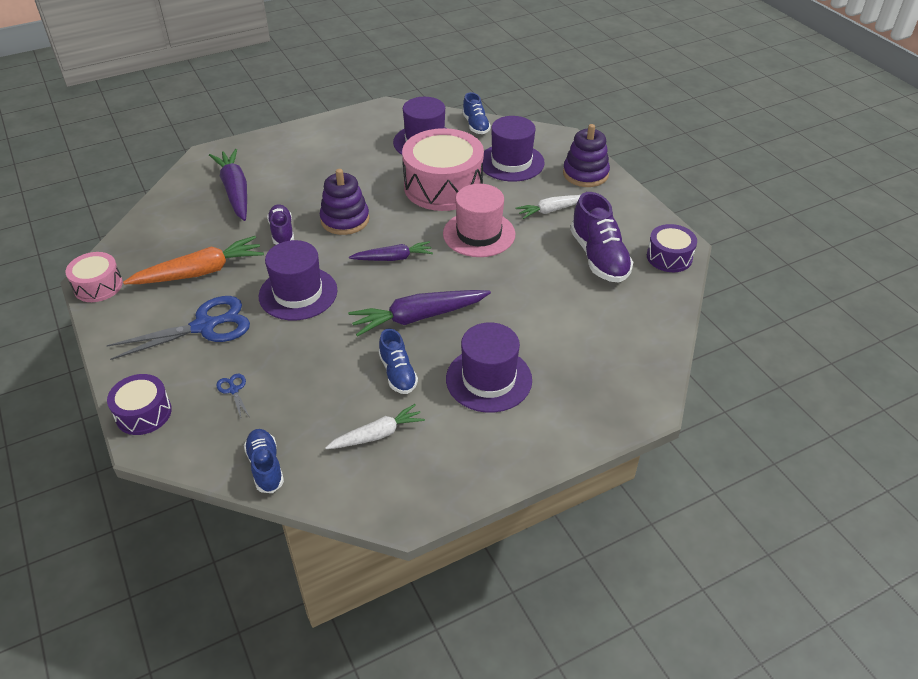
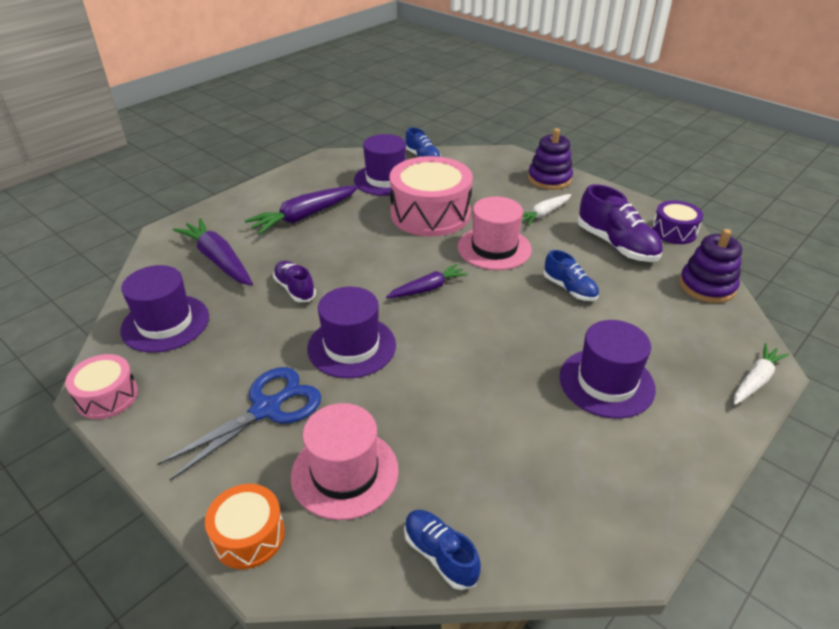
camera: 20 degrees left, 5 degrees down
(143, 413) = (249, 536): purple drum -> orange drum
(200, 272) = (226, 351): orange carrot -> none
(233, 390) = (345, 473): blue scissors -> pink hat
(345, 220) = (354, 263): purple stacking toy -> purple stacking toy (707, 286)
(377, 434) = (539, 475): white carrot -> white carrot (755, 380)
(398, 373) = (513, 402): blue shoe -> blue shoe (569, 289)
(418, 317) = (493, 339): purple carrot -> purple carrot (304, 216)
(511, 162) = (477, 182): purple hat -> purple hat (165, 323)

